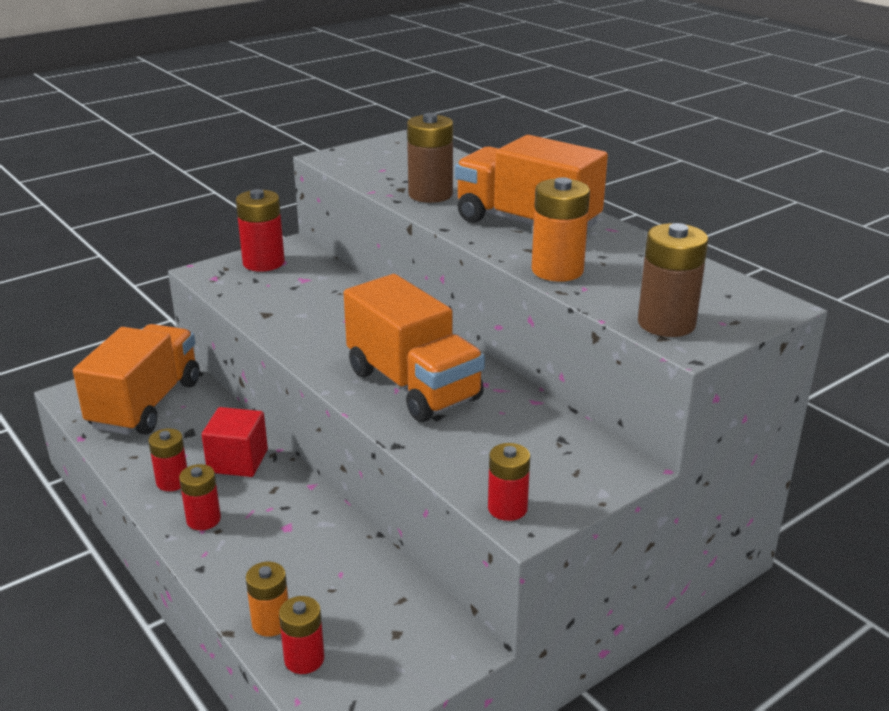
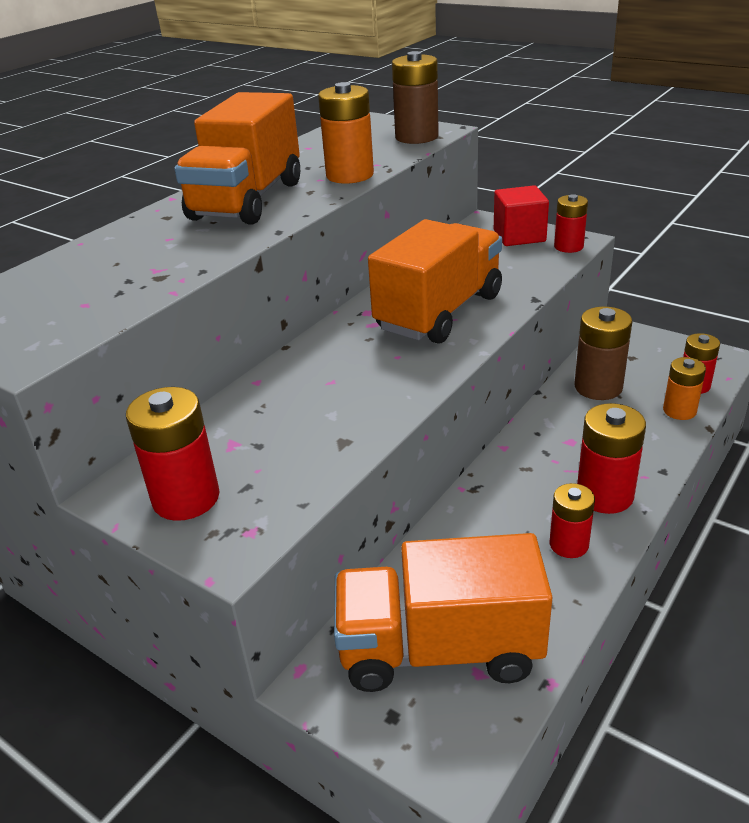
camera: 105 degrees left, 5 degrees up
(203, 519) = (604, 495): red battery -> red battery, size x1.54
(238, 461) = (501, 509): red cube -> red cube (519, 236)
(430, 194) = (177, 256): brown battery -> brown battery (598, 387)

